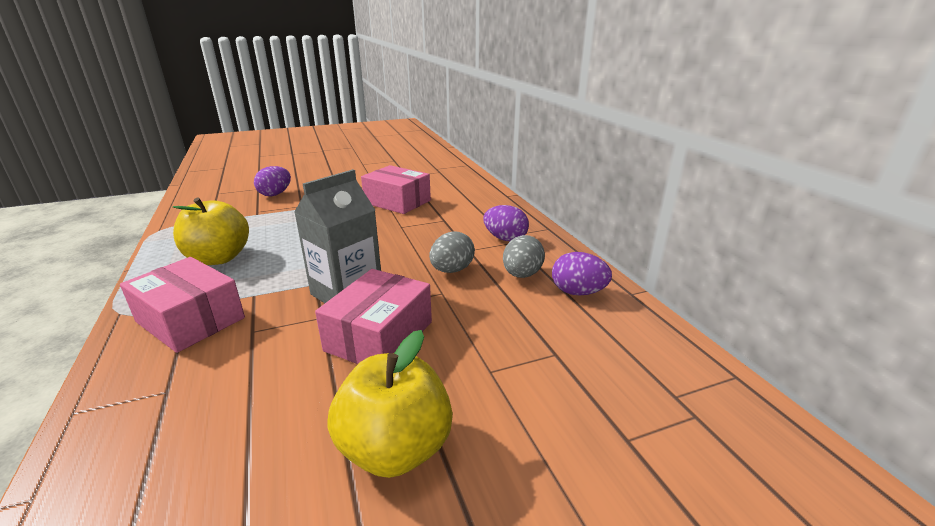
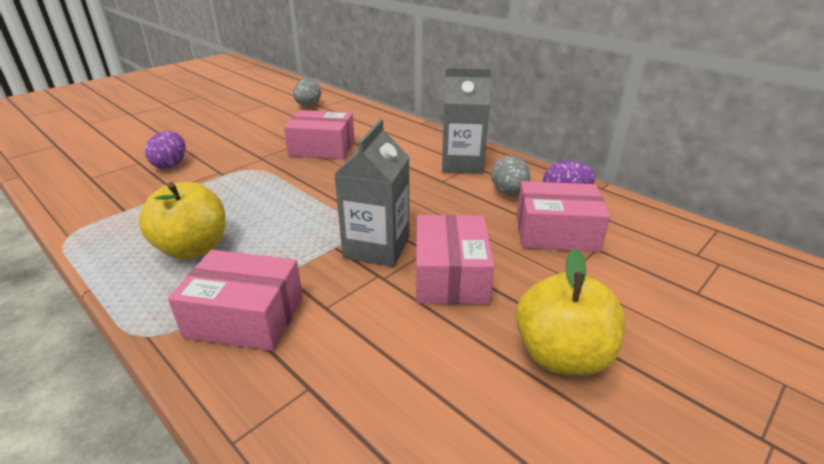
camera: 25 degrees left, 5 degrees up
(452, 270) = (448, 202): grey egg -> grey egg (308, 106)
(505, 239) = (462, 164): purple egg -> grey carton
(528, 325) = (556, 232): none -> pink box

